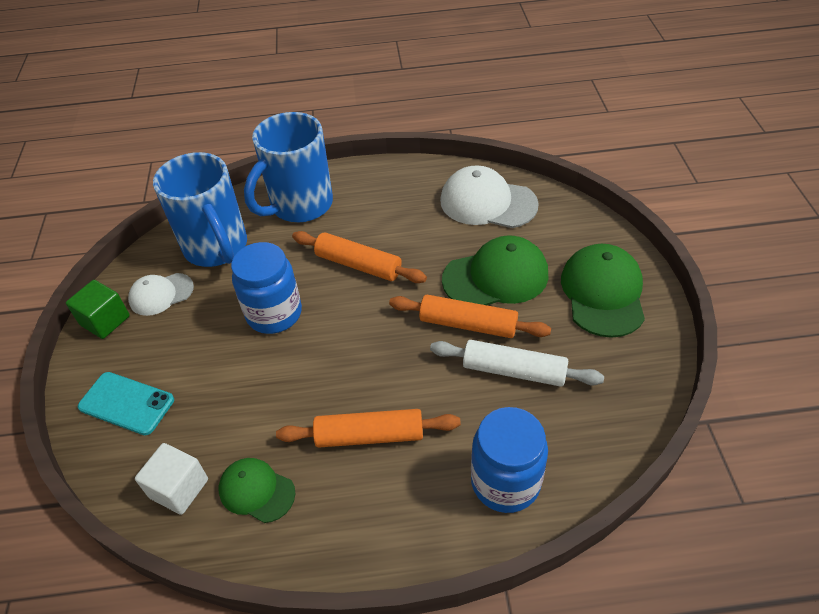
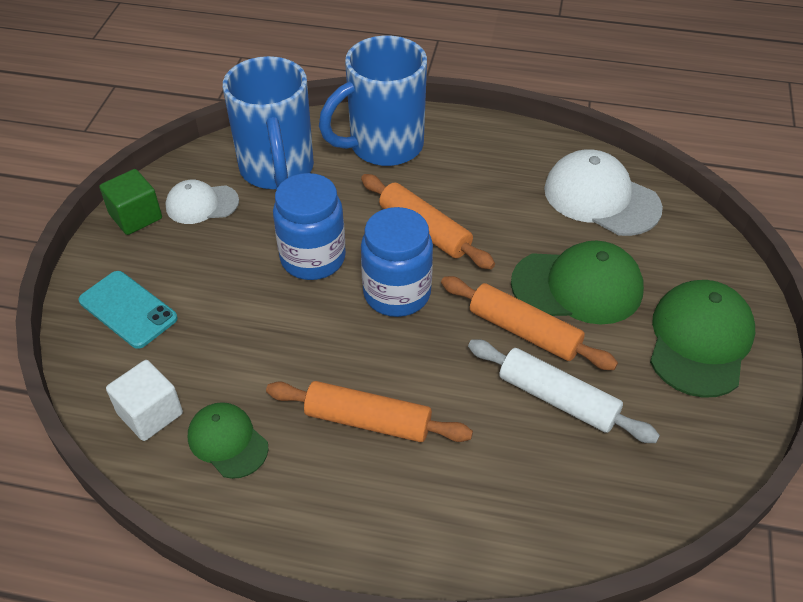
camera: 15 degrees right, 0 degrees up
(505, 482) = (500, 518): blue jar -> blue jar (397, 293)

